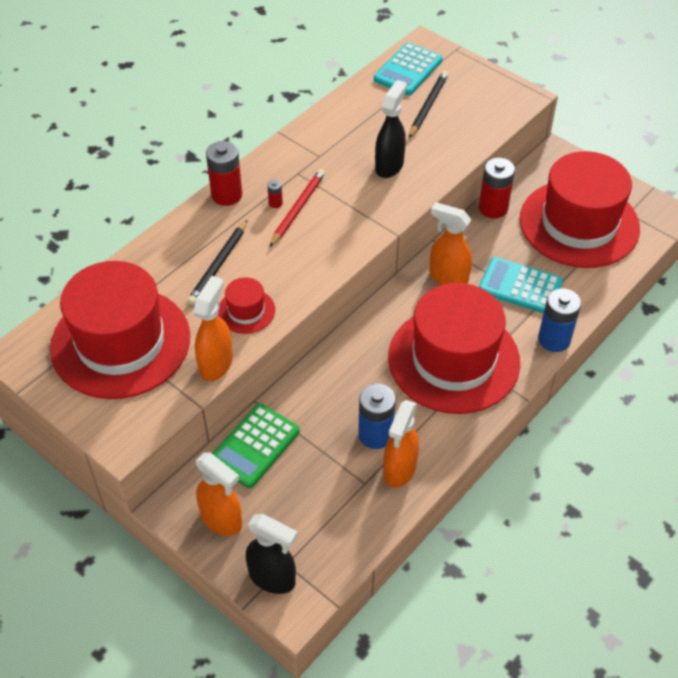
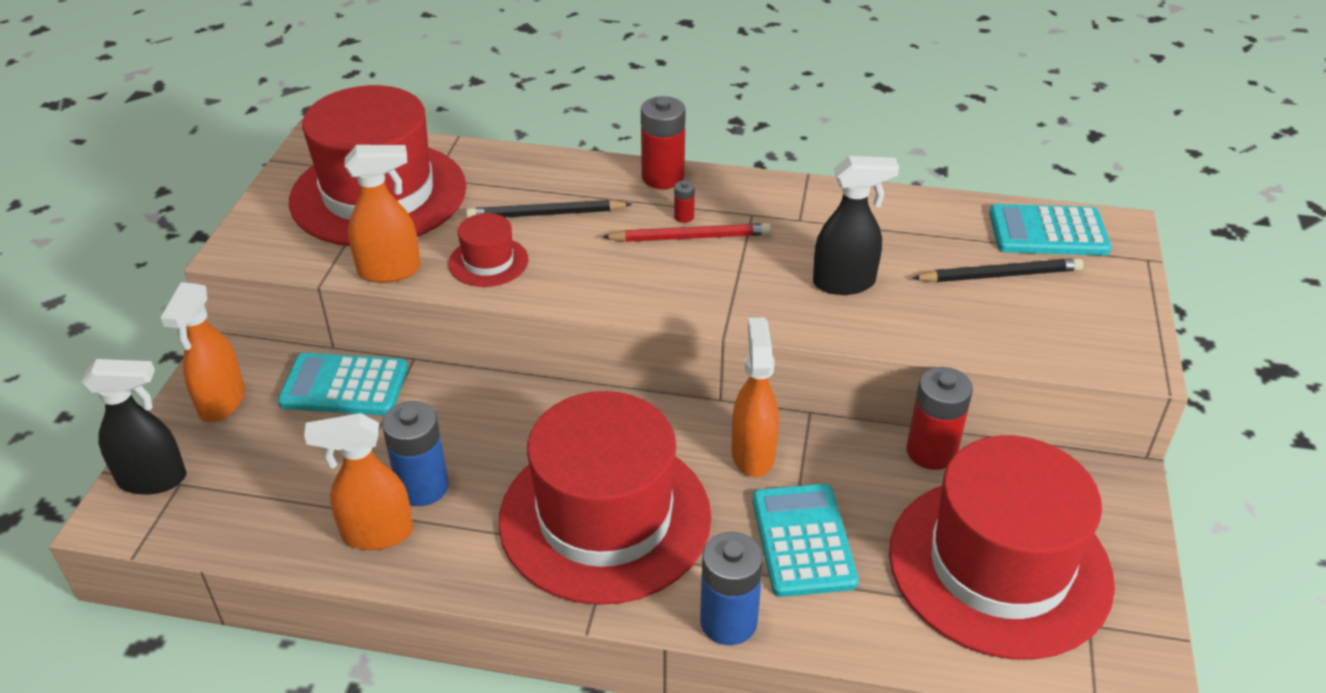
camera: 60 degrees right, 10 degrees down
(255, 446) = (344, 386): green calculator -> turquoise calculator
(272, 578) = (153, 479): black spray bottle -> black spray bottle turned 90 degrees counterclockwise

